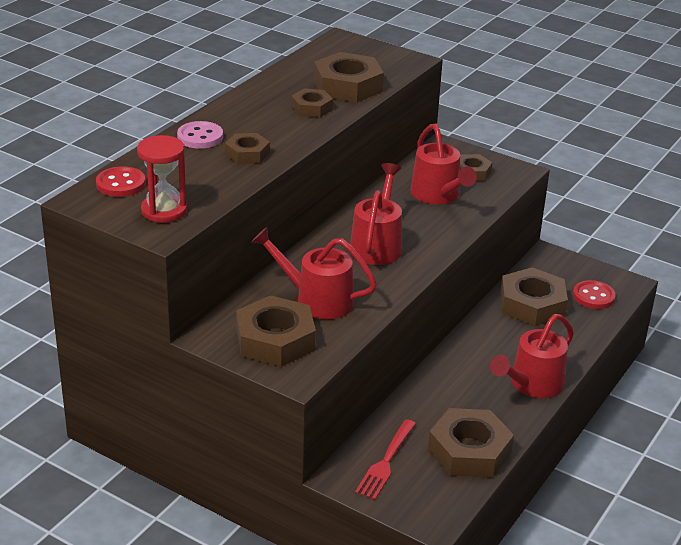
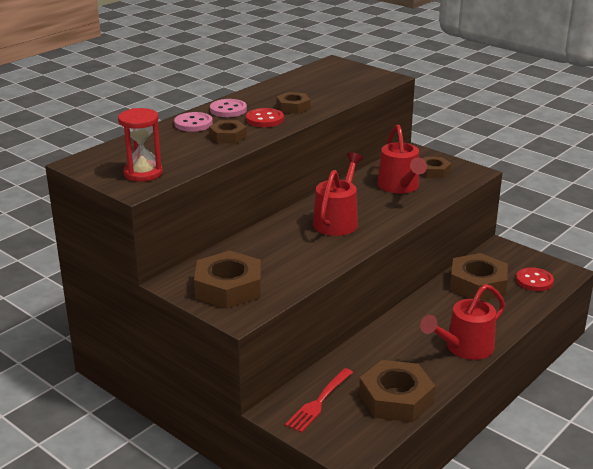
camera: 10 degrees right, 5 degrees down
(121, 184) = (115, 153): red button -> red button (264, 119)
(235, 115) = (228, 110): none -> pink button
(316, 300) = (273, 259): red watering can -> none
(347, 86) = (328, 93): brown nut -> none

